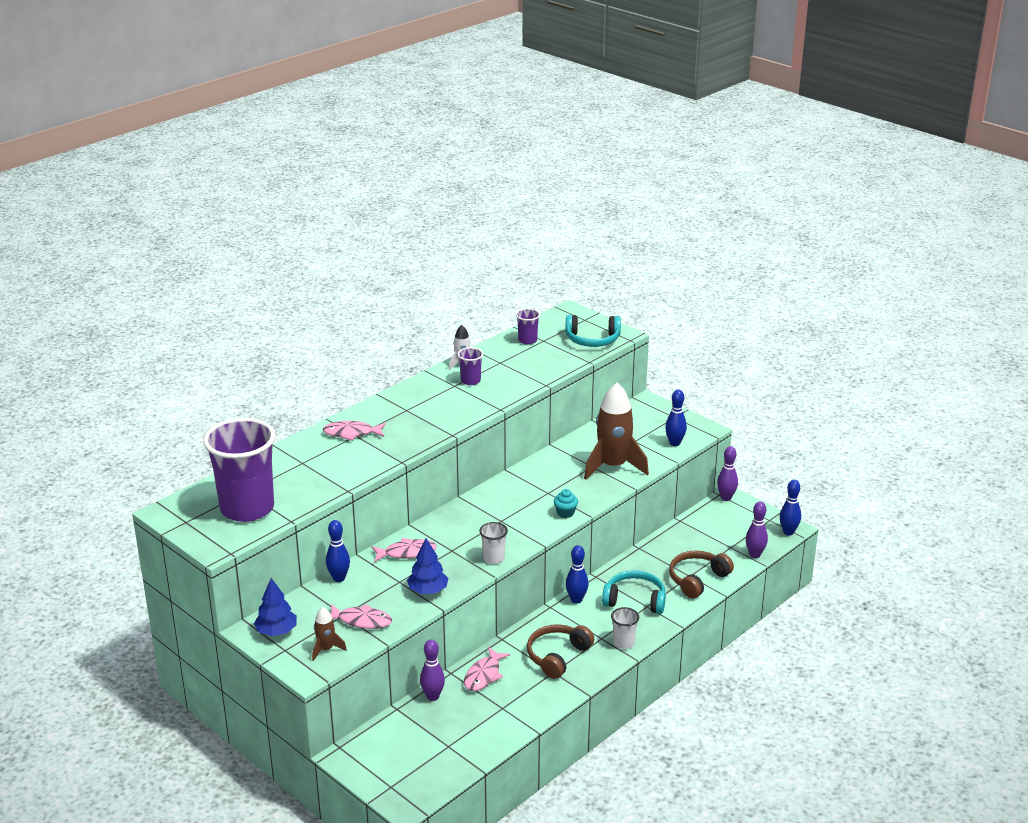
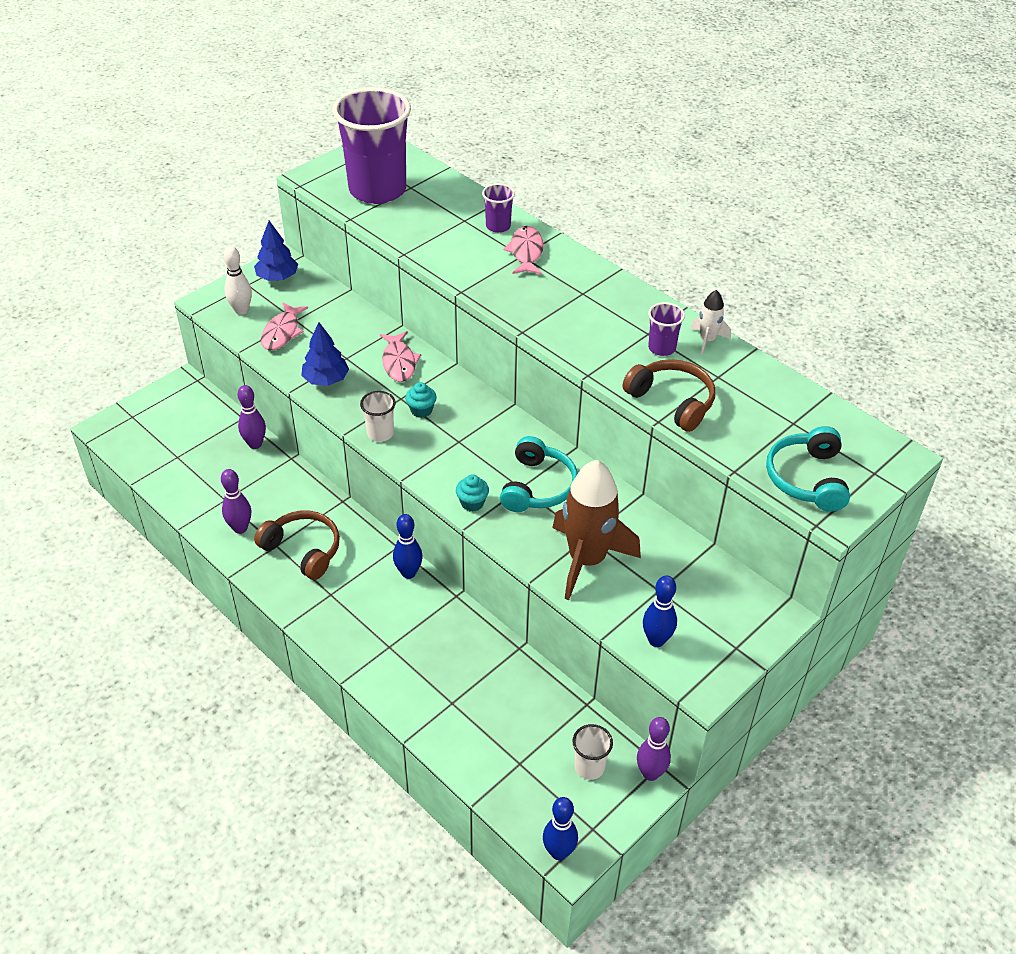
camera: 90 degrees right, 15 degrees up
(326, 649) = (241, 310): brown rocket -> white bowling pin
(339, 578) = (358, 314): blue bowling pin -> none
(466, 539) = (421, 410): none -> turquoise cupcake
(484, 675) = (281, 485): pink fish -> none
(527, 340) = (789, 406): purple cup -> purple cup (498, 226)
(623, 643) = (317, 616): white cup -> white cup (589, 767)
(635, 600) = (402, 634): turquoise headphones -> turquoise headphones (537, 486)
(697, 579) = (442, 711): brown headphones -> brown headphones (672, 401)
(755, 554) = (499, 794): purple bowling pin -> purple bowling pin (240, 528)

